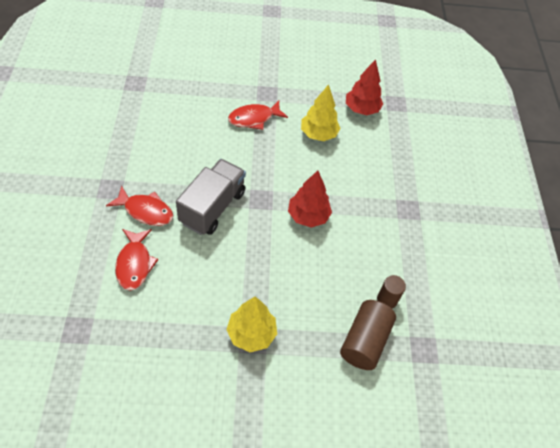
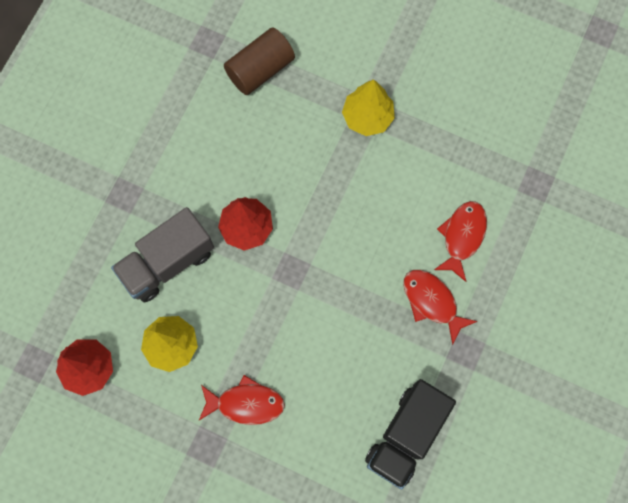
camera: 150 degrees left, 20 degrees up
(139, 131) = (406, 435): none -> black truck
(212, 207) = (353, 279): grey truck -> grey truck (167, 262)
(387, 300) = (214, 101): brown cylinder -> none

